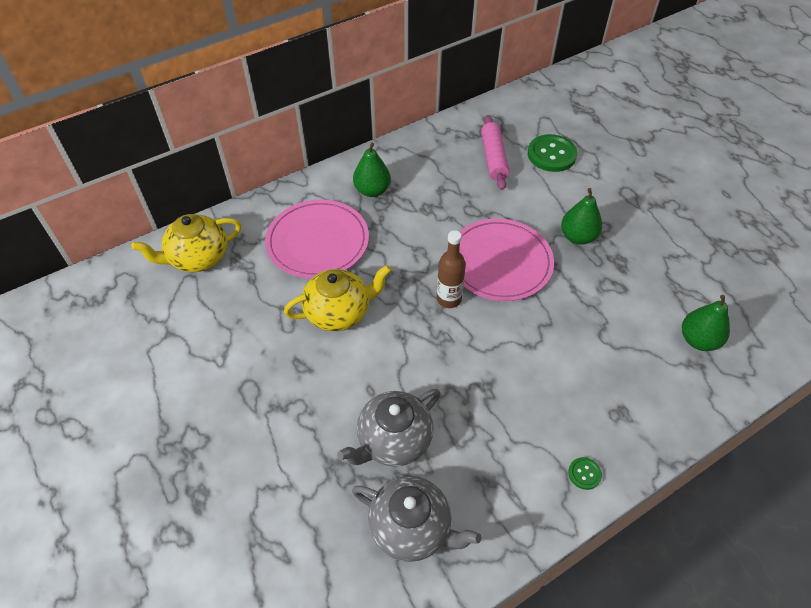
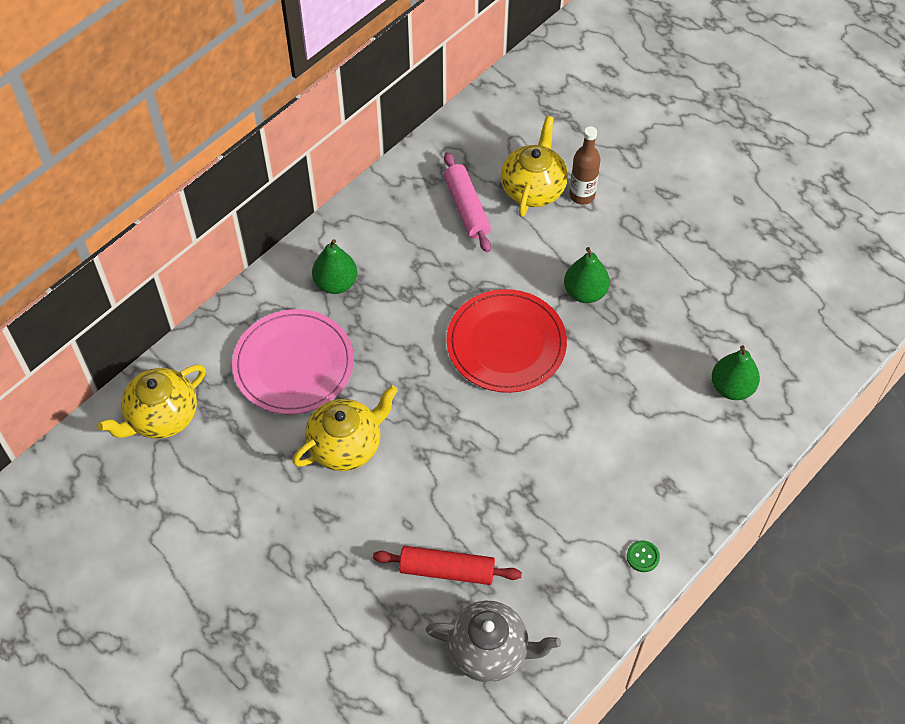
camera: 15 degrees left, 5 degrees up
(393, 440) = (447, 570): grey teapot -> red rolling pin
(449, 299) = (461, 401): brown bottle -> brown bottle (582, 195)
(499, 262) = (506, 344): pink plate -> red plate
(551, 154) = (533, 188): green button -> yellow teapot

